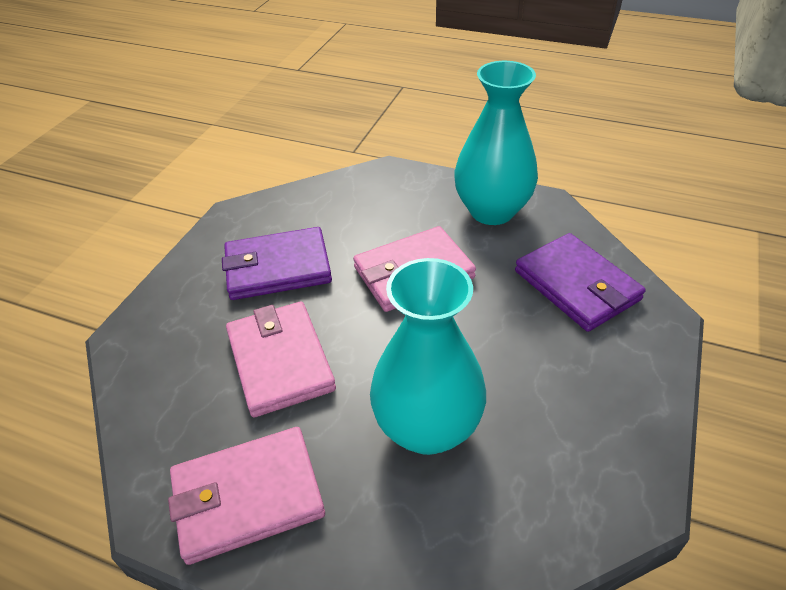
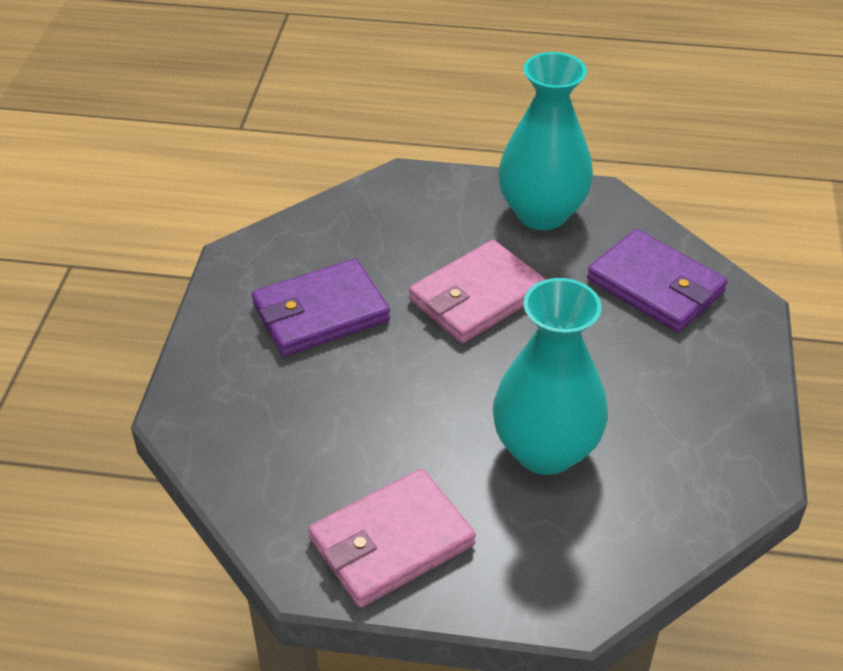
camera: 15 degrees left, 0 degrees up
(280, 361) = (368, 412): pink wallet -> none

